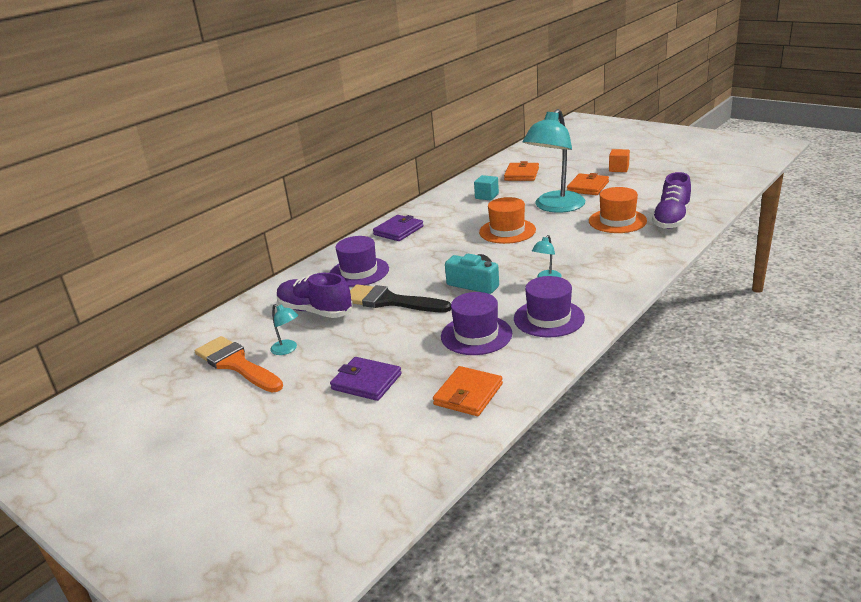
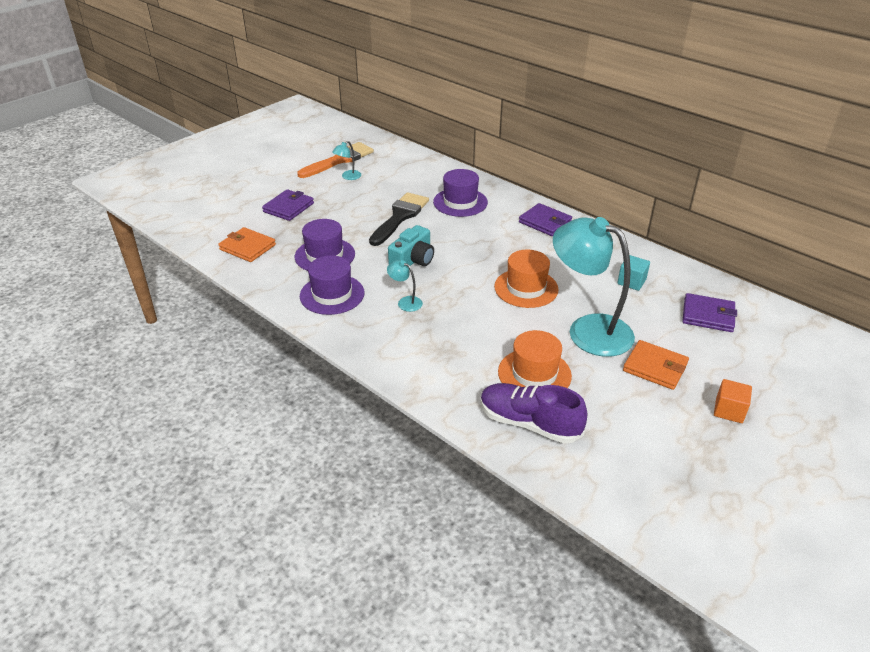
camera: 90 degrees right, 10 degrees up
(315, 311) = (399, 185): purple shoe -> none
(521, 174) = (708, 315): orange wallet -> purple wallet

